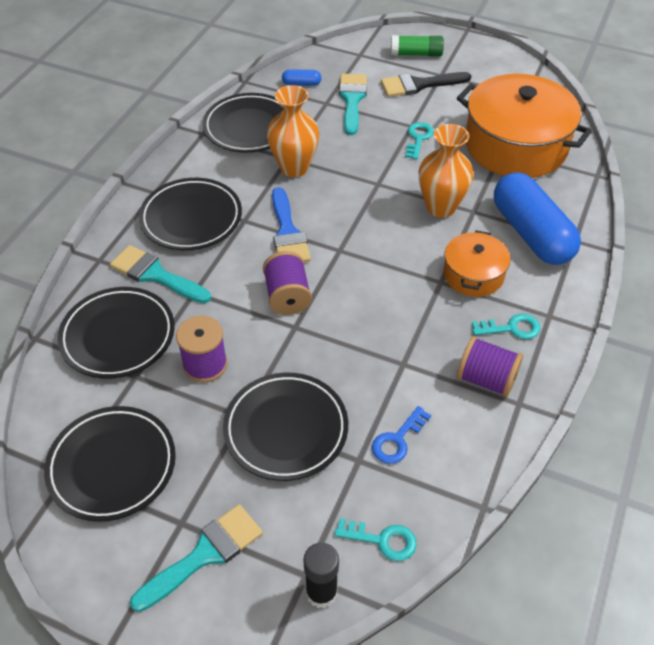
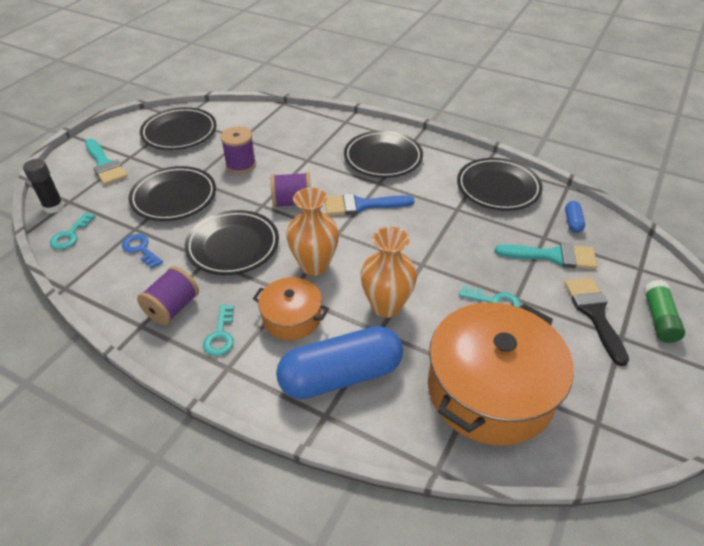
camera: 95 degrees right, 5 degrees down
(118, 336) = (276, 131): black plate -> black plate (233, 246)
(155, 274) = (327, 144): turquoise brush -> none
(294, 168) = (443, 212): orange vase -> orange vase (314, 265)

